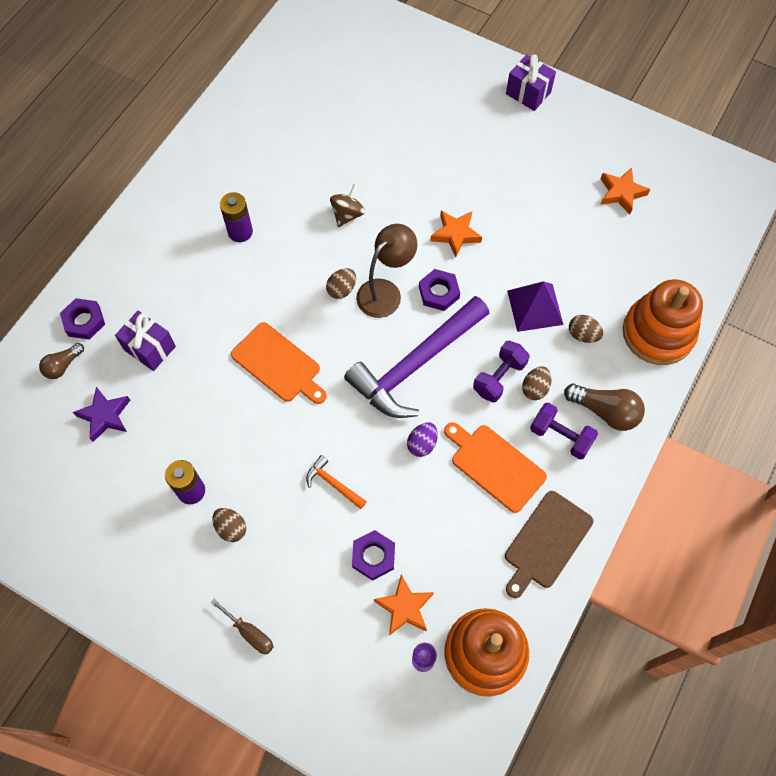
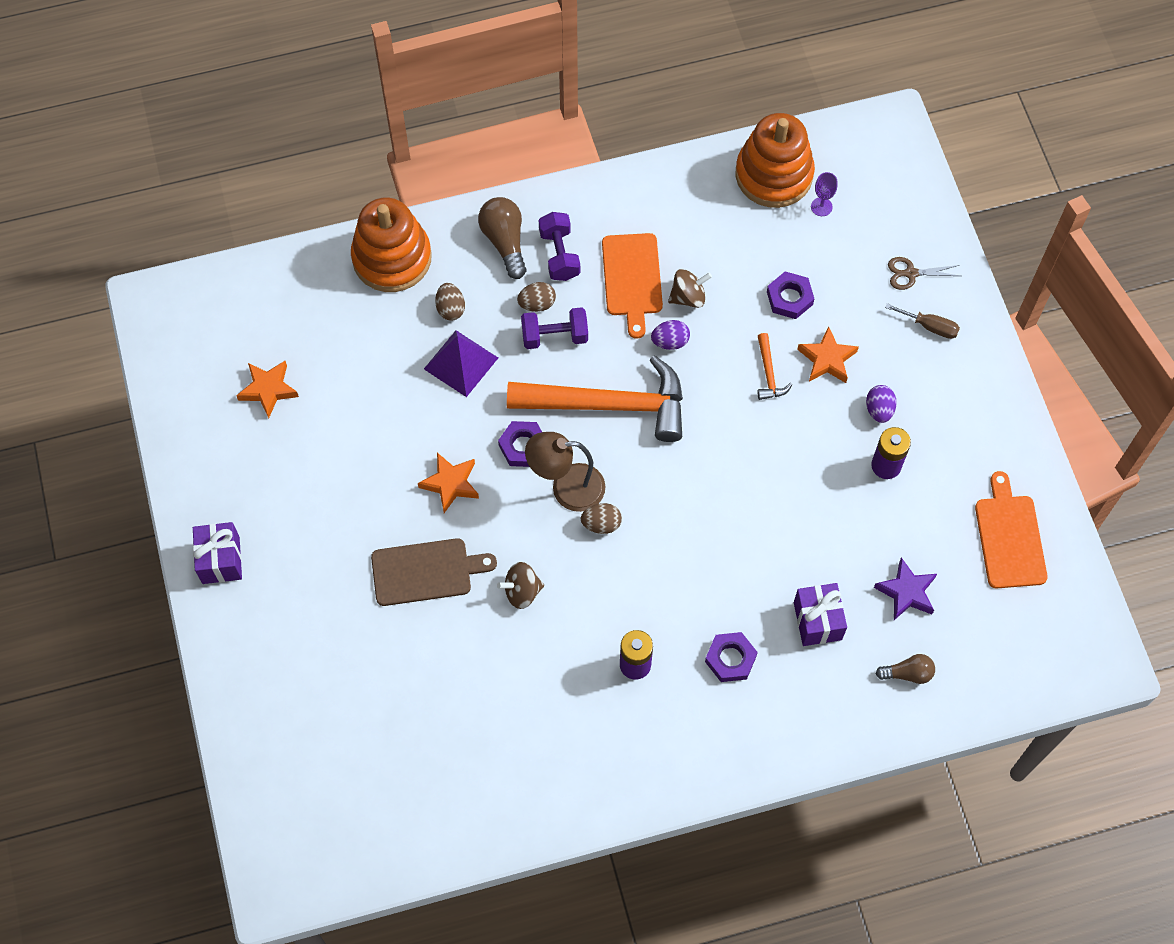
camera: 135 degrees left, 0 degrees up
(84, 321) = (855, 702): purple nut -> purple nut (730, 659)
(231, 528) = (879, 410): brown egg -> purple egg
(250, 633) = (929, 326): brown screwdriver -> brown screwdriver turned 120 degrees clockwise
(278, 364) = (720, 506): orange cutting board -> orange cutting board (1009, 537)
(302, 667) = (911, 273): none -> brown scissors
(404, 607) = (801, 247): orange star -> orange star (827, 359)
(416, 364) = (608, 405): purple hammer -> orange hammer
(444, 488) = (688, 297): none -> brown spinning top
(546, 542) = (654, 200): brown cutting board -> brown cutting board (426, 572)

